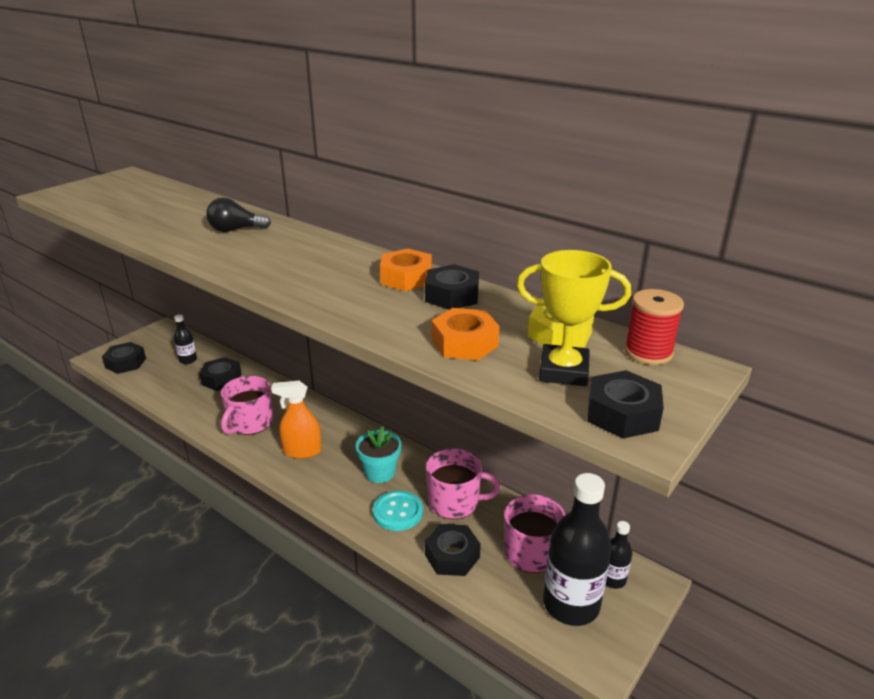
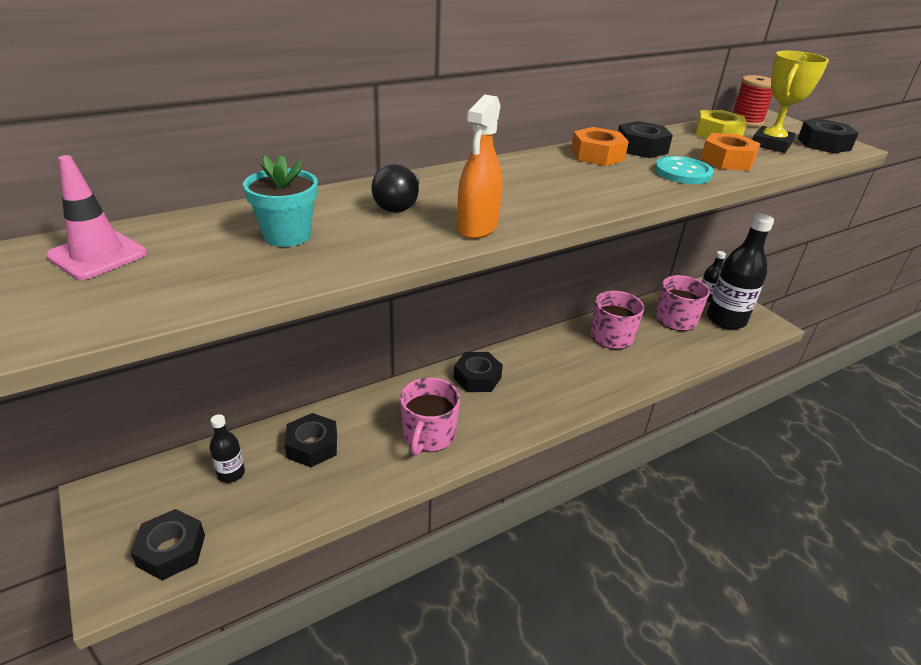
camera: 70 degrees left, 5 degrees up
(135, 187) = (97, 255): none -> pink traffic cone
(250, 423) = (428, 435): pink mug -> pink mug turned 60 degrees clockwise
(302, 451) = (502, 405): orange spray bottle -> orange spray bottle (477, 227)
(380, 473) = (558, 364): turquoise flower pot -> turquoise flower pot (287, 235)
(398, 512) = (614, 367): turquoise button -> turquoise button (682, 172)
(452, 556) = (671, 354): black nut -> black nut (477, 378)

